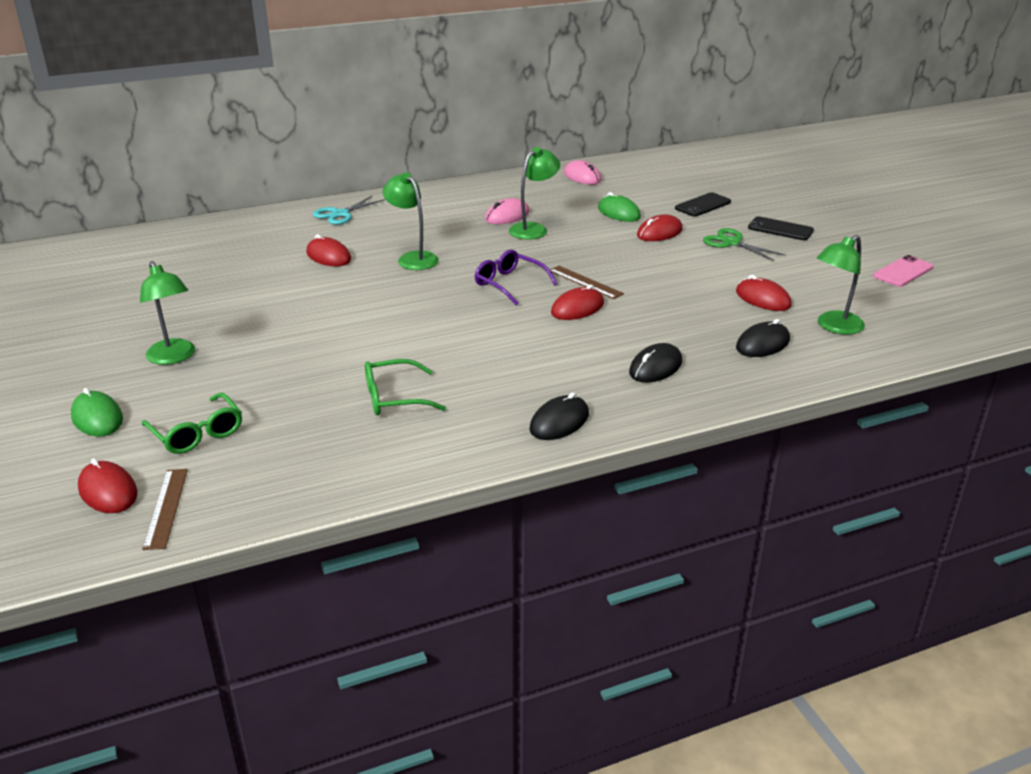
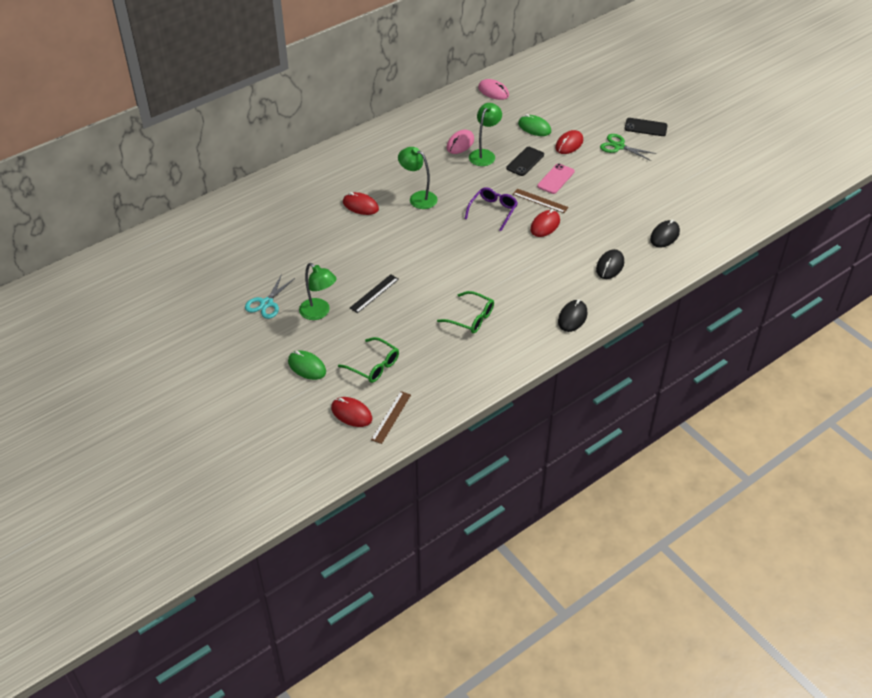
camera: 15 degrees left, 15 degrees up
(166, 508) = (391, 417): brown ruler -> brown ruler turned 45 degrees clockwise
(271, 348) = (374, 293): none -> black ruler
(340, 214) = (343, 161): turquoise scissors -> turquoise scissors (266, 303)
(394, 398) = (471, 318): green glasses -> green glasses turned 120 degrees counterclockwise
(509, 284) = (493, 211): purple glasses -> purple glasses turned 90 degrees clockwise
(703, 205) = (587, 110): black phone -> black phone (525, 161)
(763, 299) = (653, 196): red mouse -> none
(834, 327) = (701, 213): green lamp -> none
(903, 272) = (731, 156): pink phone -> pink phone (555, 179)

